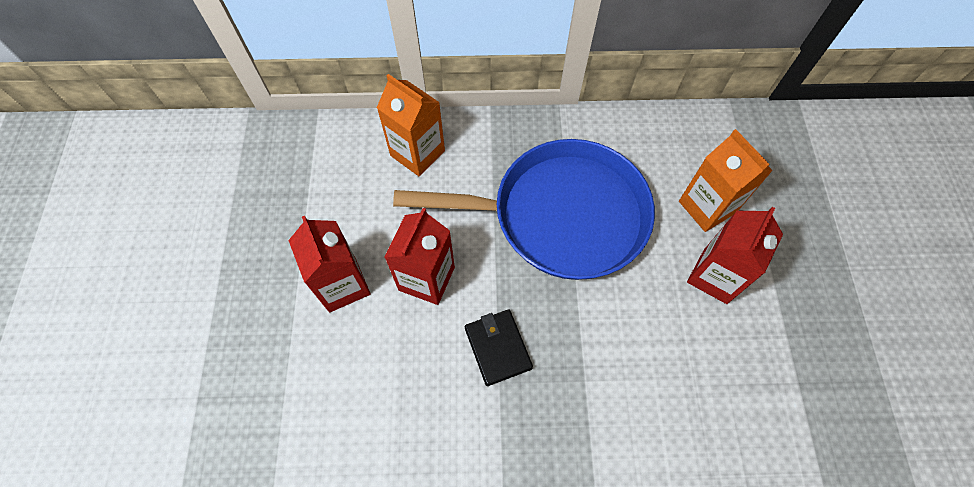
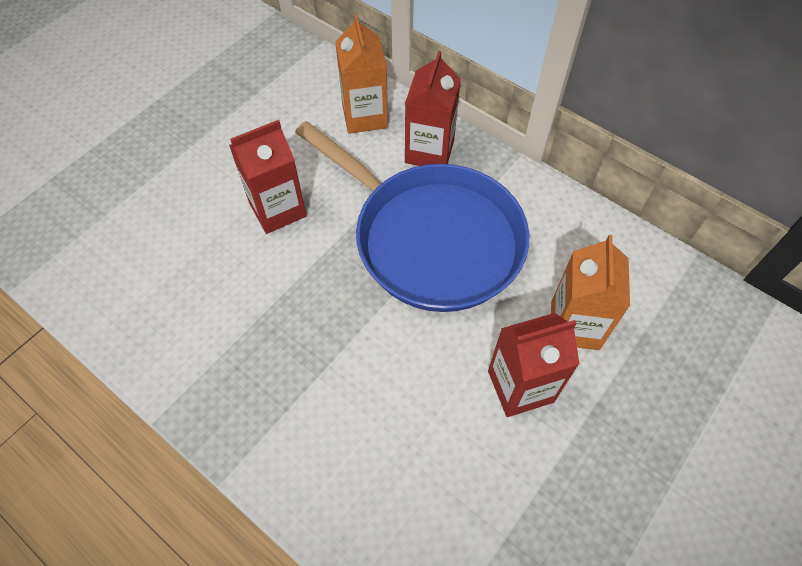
camera: 40 degrees right, 5 degrees down
(342, 285) = (215, 171): red carton -> red carton (429, 151)
(497, 348) = (277, 298): black wallet -> none

